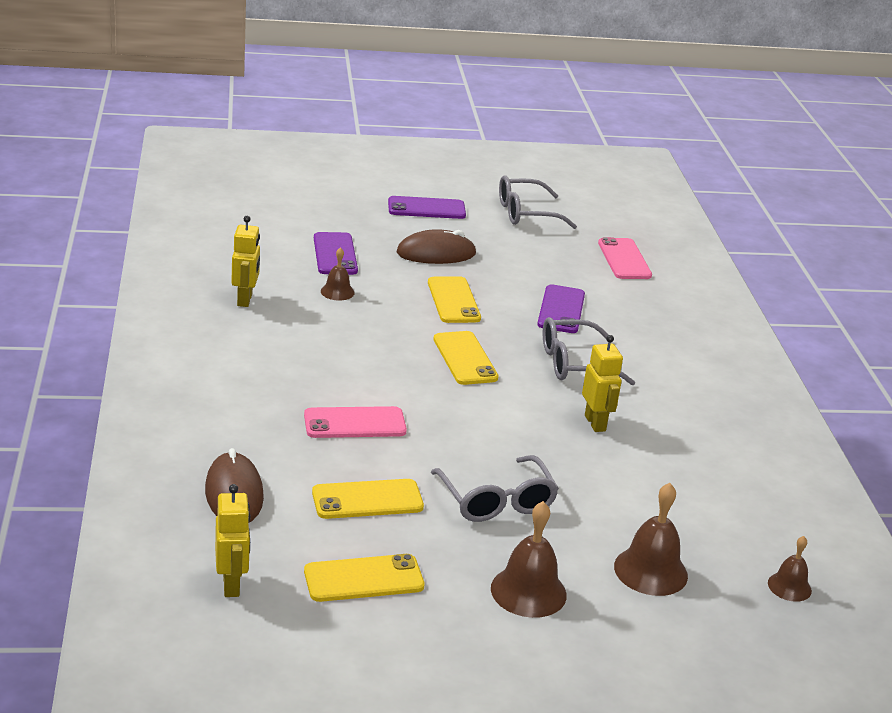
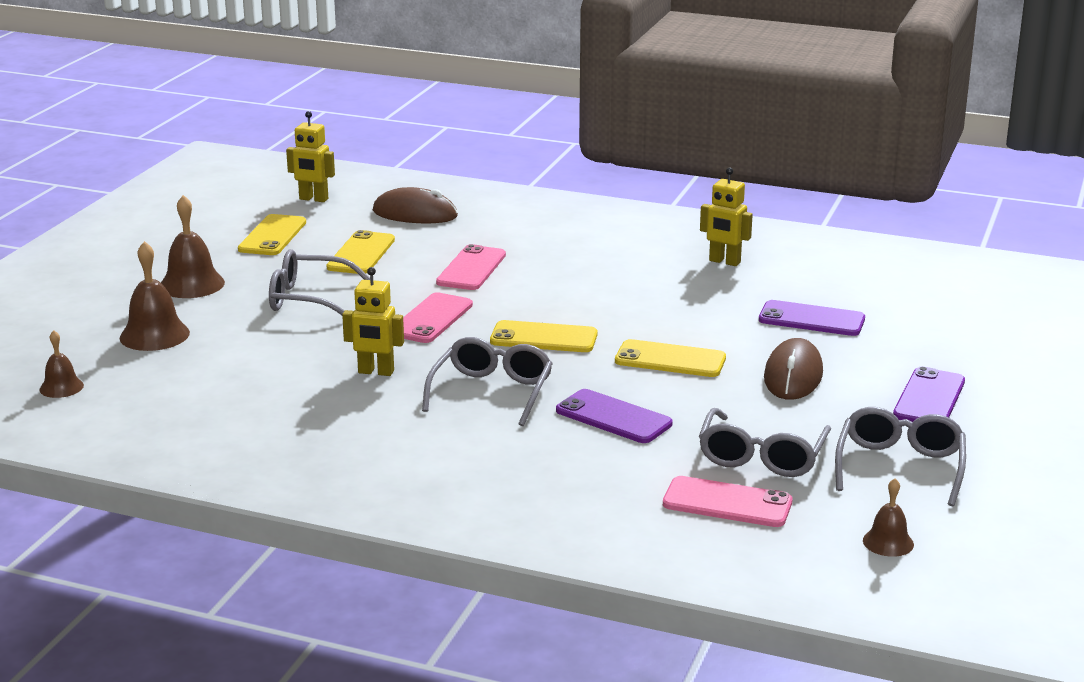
camera: 120 degrees right, 5 degrees down
(337, 292) = (721, 305): brown bell -> brown bell (888, 542)
(478, 420) = (431, 319): none -> pink phone
(559, 254) = (761, 457): none -> grey glasses

